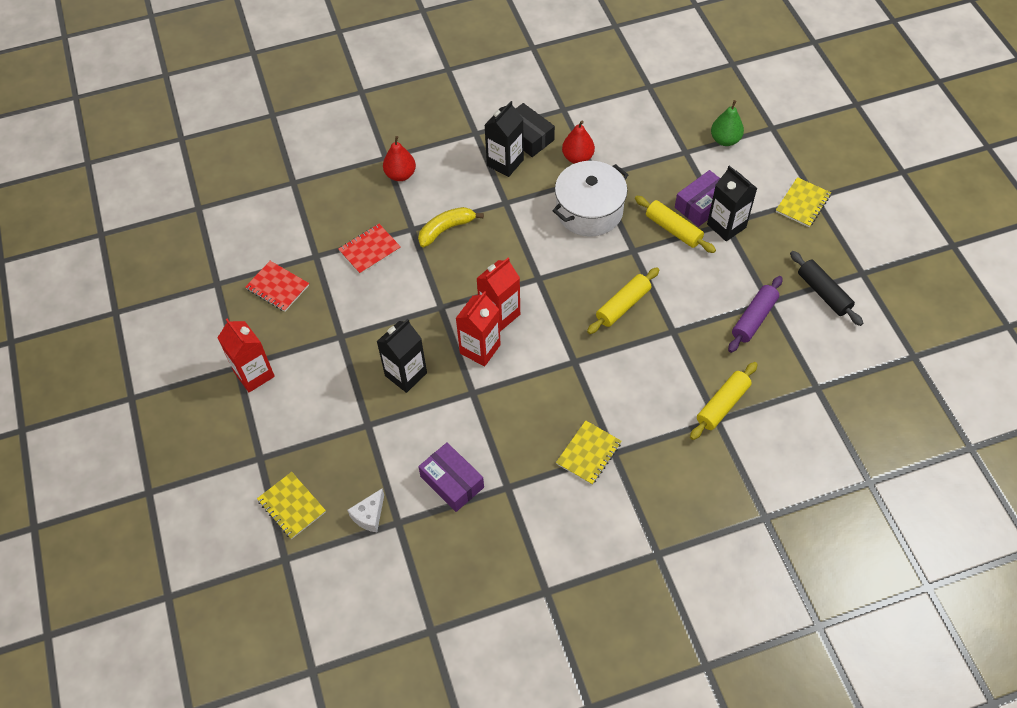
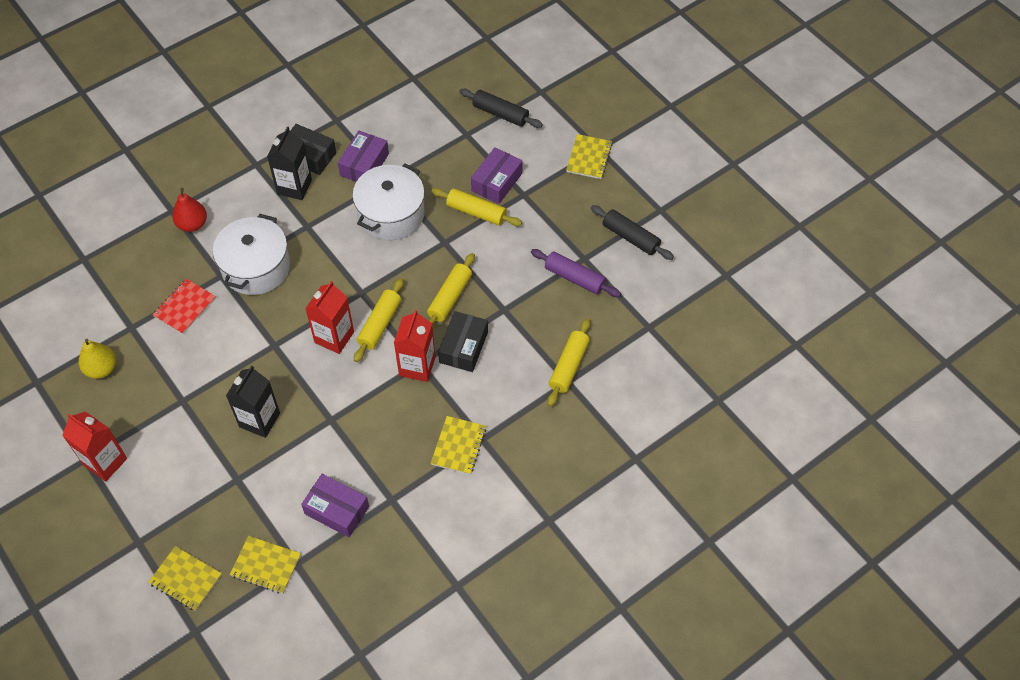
camera: 20 degrees left, 0 degrees up
(277, 287) = (101, 369): red notebook -> yellow pear
(369, 515) = (266, 565): white cheese -> yellow notebook
(446, 229) = (256, 267): yellow banana -> white pot
(480, 349) = (325, 375): red carton -> red carton (417, 366)
(547, 313) = (380, 324): none -> yellow rolling pin
(577, 157) = (364, 165): red pear -> purple box
(622, 357) = (463, 347): none -> black box
(725, 140) = (500, 114): green pear -> black rolling pin
(726, 226) = (525, 196): black carton -> none
(754, 318) = (574, 278): purple rolling pin -> purple rolling pin turned 75 degrees counterclockwise

